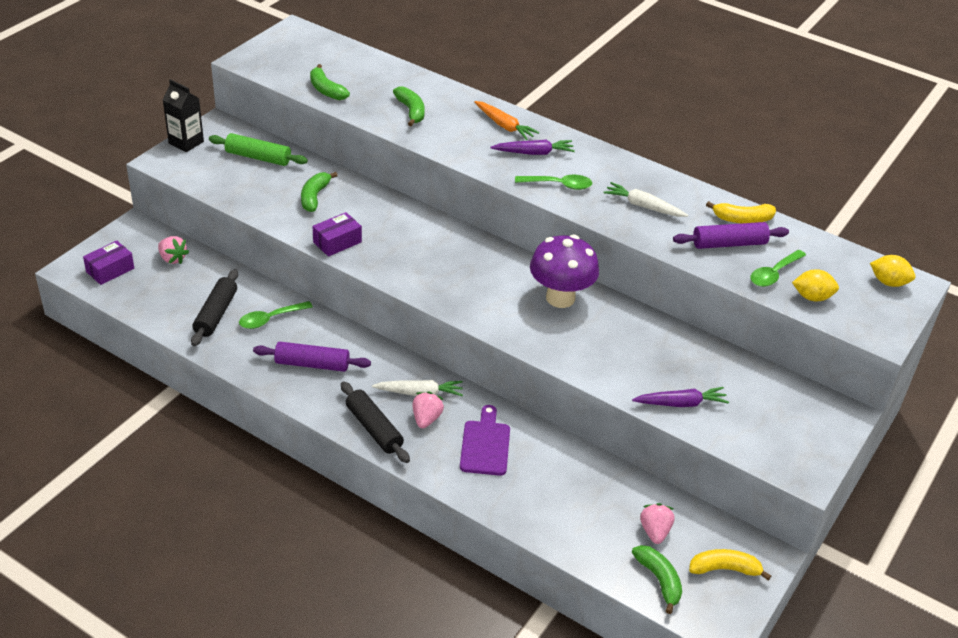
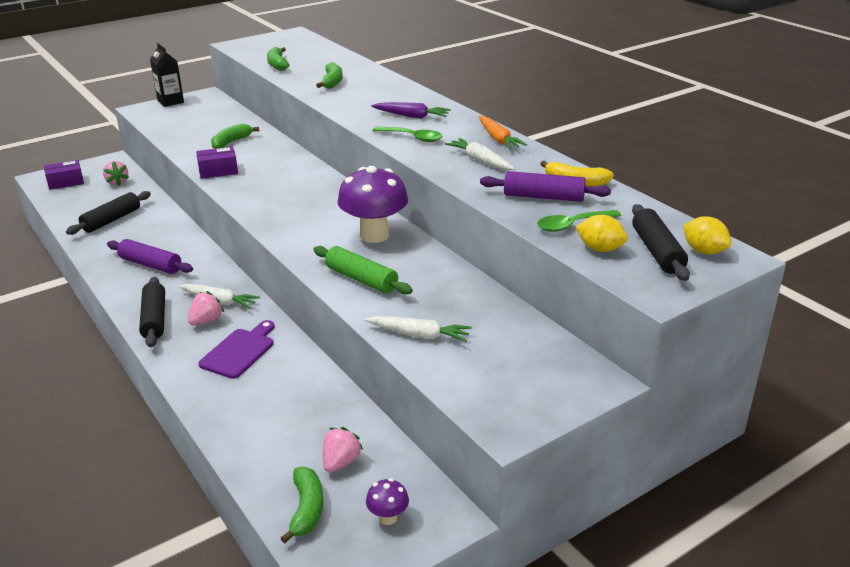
camera: 25 degrees right, 10 degrees down
(258, 157) = (214, 115): green rolling pin -> green rolling pin (361, 279)
(270, 319) = (149, 230): green spoon -> none
(504, 126) = (403, 98): orange carrot -> orange carrot (498, 139)
(681, 403) = (419, 335): purple carrot -> white carrot
(724, 569) = (388, 518): yellow banana -> purple mushroom
(855, 290) = (657, 251): none -> black rolling pin

